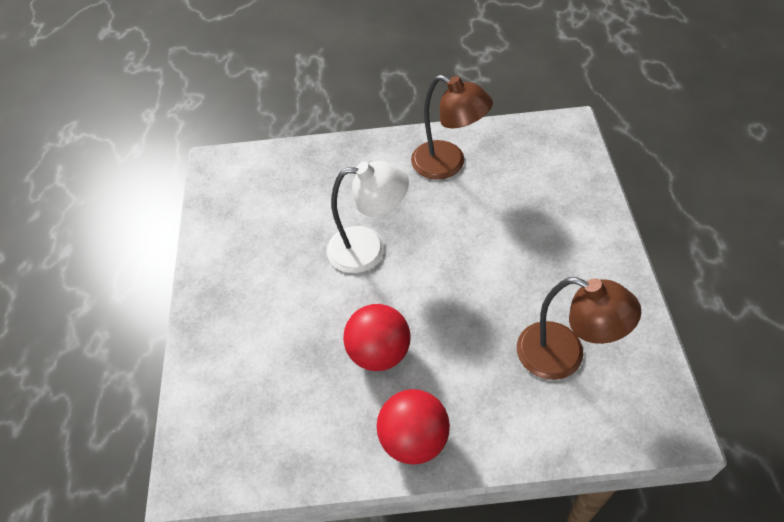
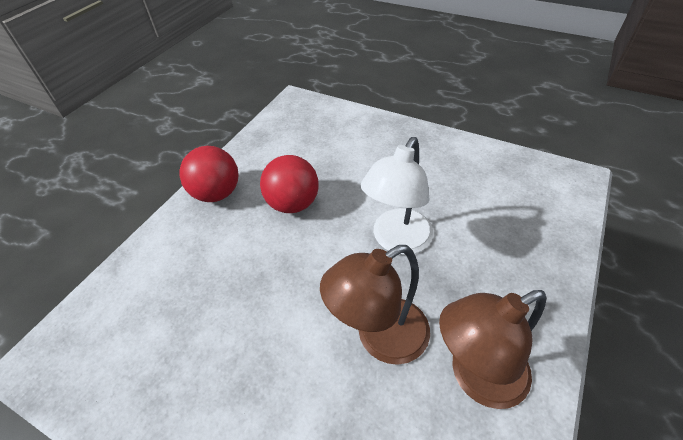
camera: 120 degrees right, 5 degrees down
(564, 356) = (170, 323): brown lamp -> brown lamp (380, 338)

